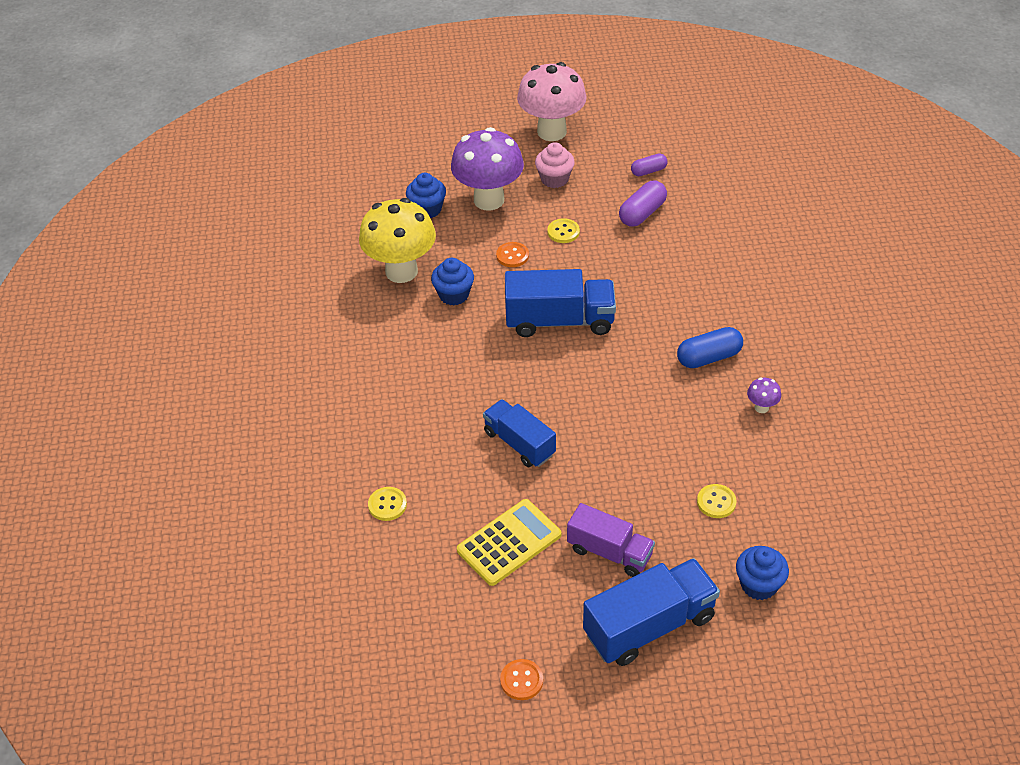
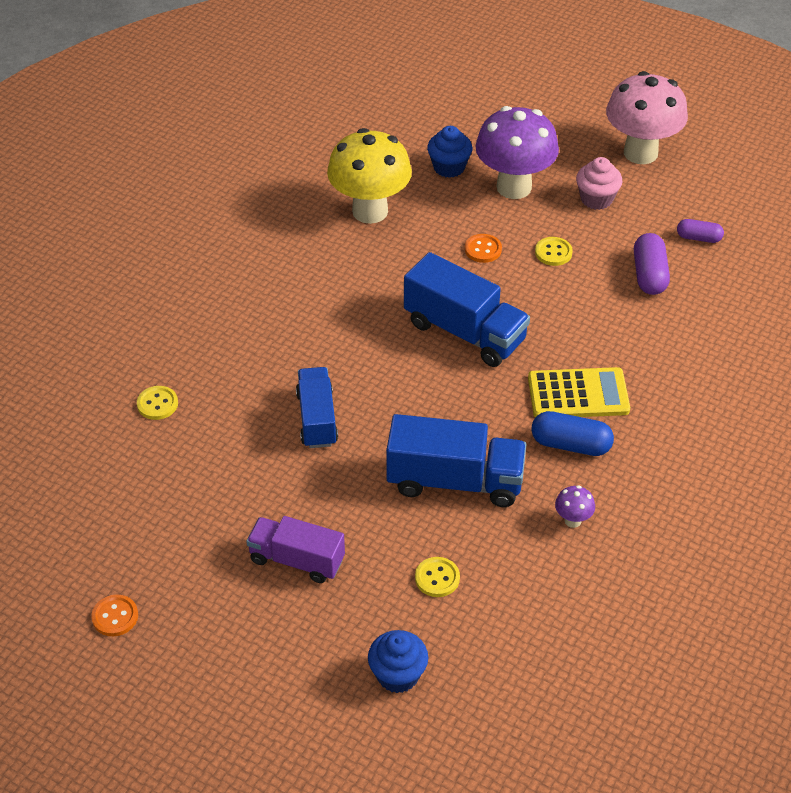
camera: 35 degrees right, 0 degrees up
(454, 295) = (394, 256): blue cupcake -> none
(509, 543) = (221, 497): yellow calculator -> yellow calculator (578, 394)
(609, 552) = (297, 560): purple truck -> purple truck turned 135 degrees clockwise
(642, 213) = (649, 275): purple capsule -> purple capsule turned 75 degrees counterclockwise
(649, 626) = (264, 644): blue truck -> blue truck (455, 481)

